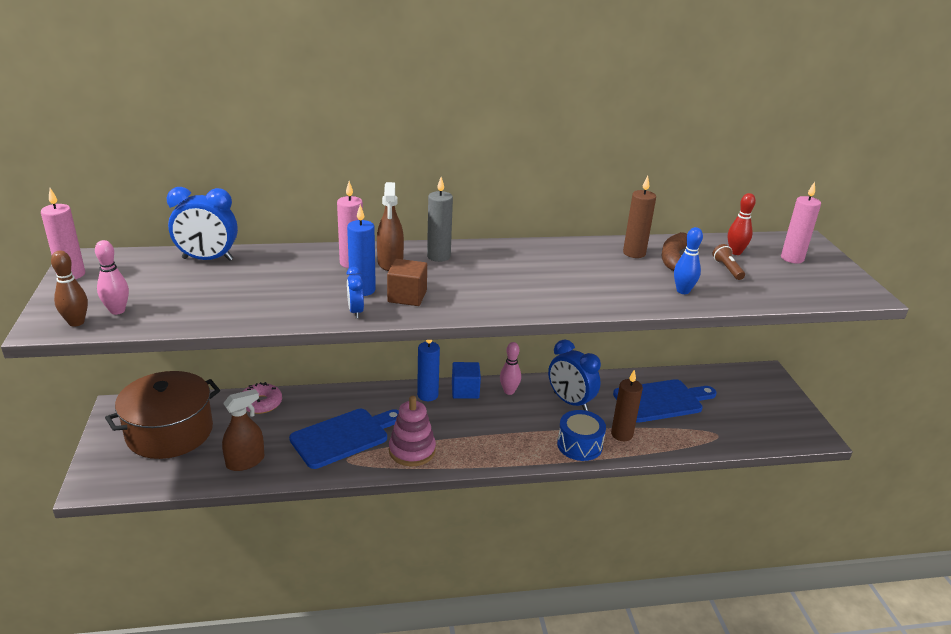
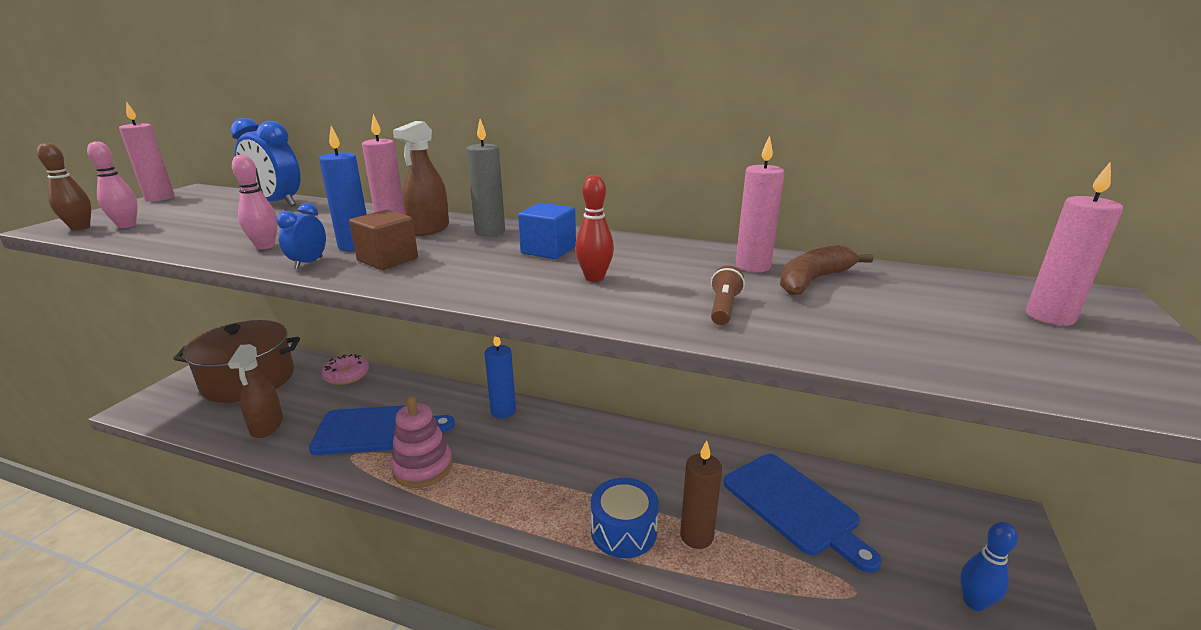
camera: 30 degrees right, 5 degrees down
(245, 461) = (267, 426): brown spray bottle -> brown spray bottle turned 90 degrees clockwise
(465, 391) = (547, 418): blue cube -> blue cube (548, 250)
(509, 391) = (596, 433): pink bowling pin -> pink bowling pin (265, 246)
(570, 402) = (661, 468): blue clock -> none
(634, 253) = (752, 266): brown candle -> pink candle
(661, 400) = (794, 506): blue cutting board -> blue cutting board turned 45 degrees clockwise
(683, 291) = (777, 322): blue bowling pin -> blue bowling pin (974, 602)
(727, 269) = (896, 309): brown flashlight -> brown flashlight (723, 308)
(735, 252) = (935, 291): red bowling pin -> red bowling pin (594, 278)

